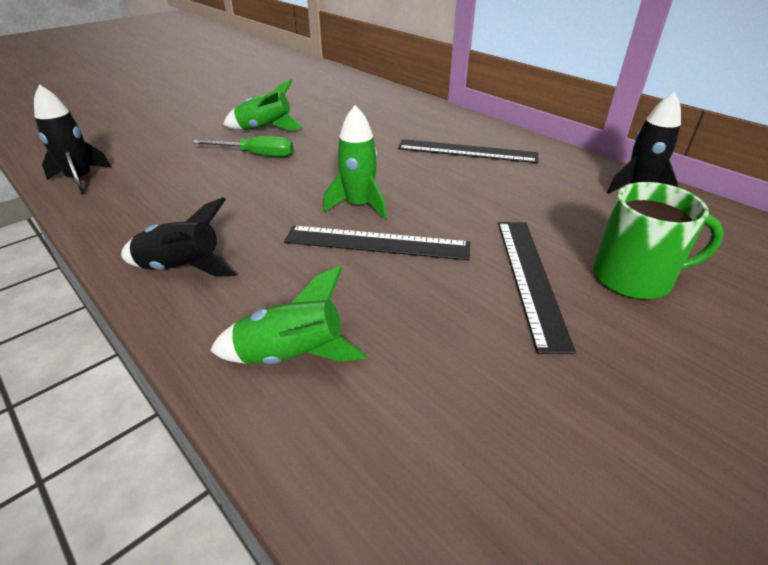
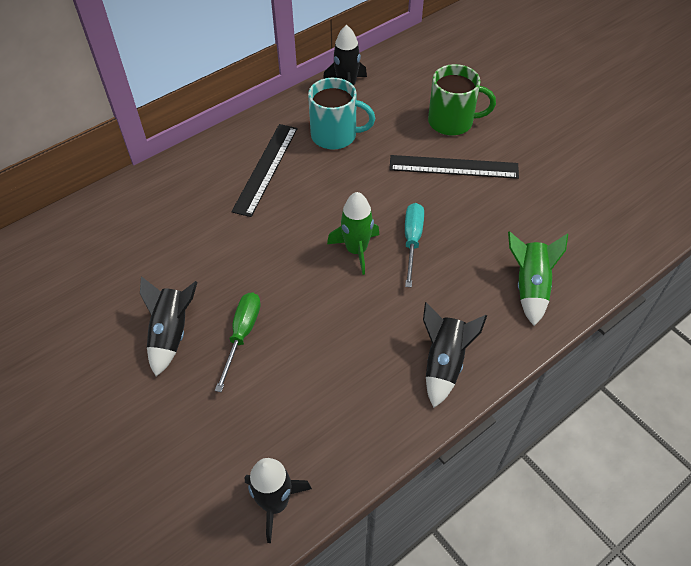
camera: 85 degrees left, 15 degrees up
(265, 129) = (171, 334): green rocket -> black rocket
(377, 243) = (412, 241): black ruler -> turquoise screwdriver
(541, 185) = (335, 135): none -> turquoise mug
(634, 277) = (452, 122): green mug -> green mug turned 90 degrees clockwise

